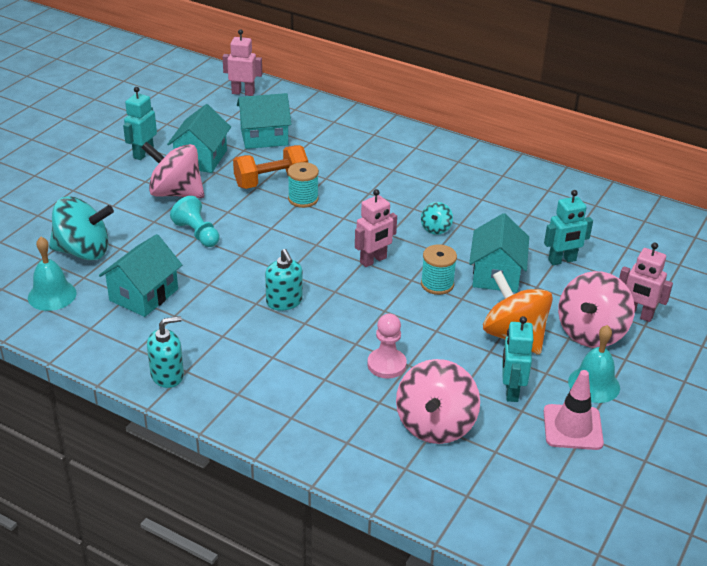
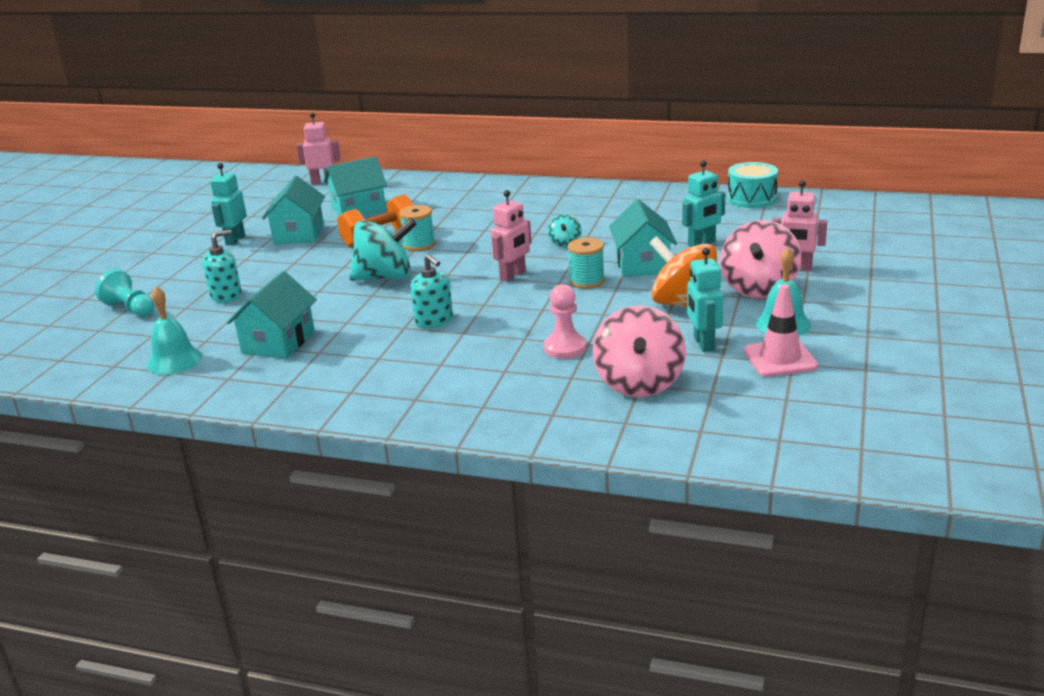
camera: 10 degrees left, 10 degrees down
(83, 251) = (197, 321): turquoise spinning top -> turquoise spinning top (385, 277)
(167, 375) = (331, 399): turquoise soap dispenser -> turquoise soap dispenser (226, 296)
(176, 193) = (282, 262): pink spinning top -> none
(197, 234) = (318, 287): turquoise pawn -> turquoise pawn (130, 309)
(635, 210) = (751, 199): none -> turquoise drum

